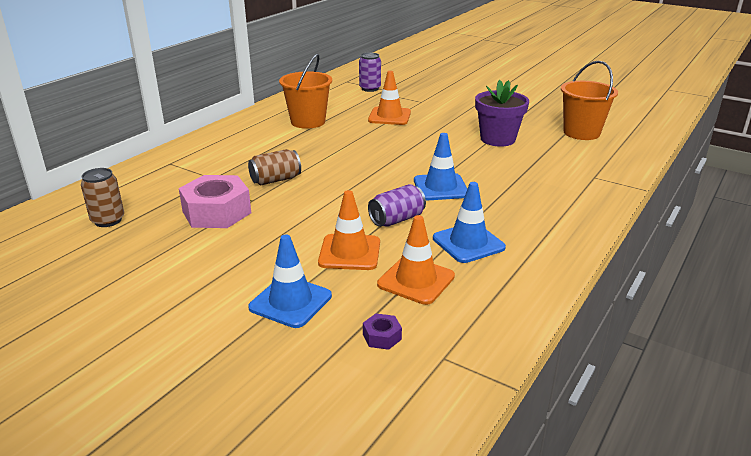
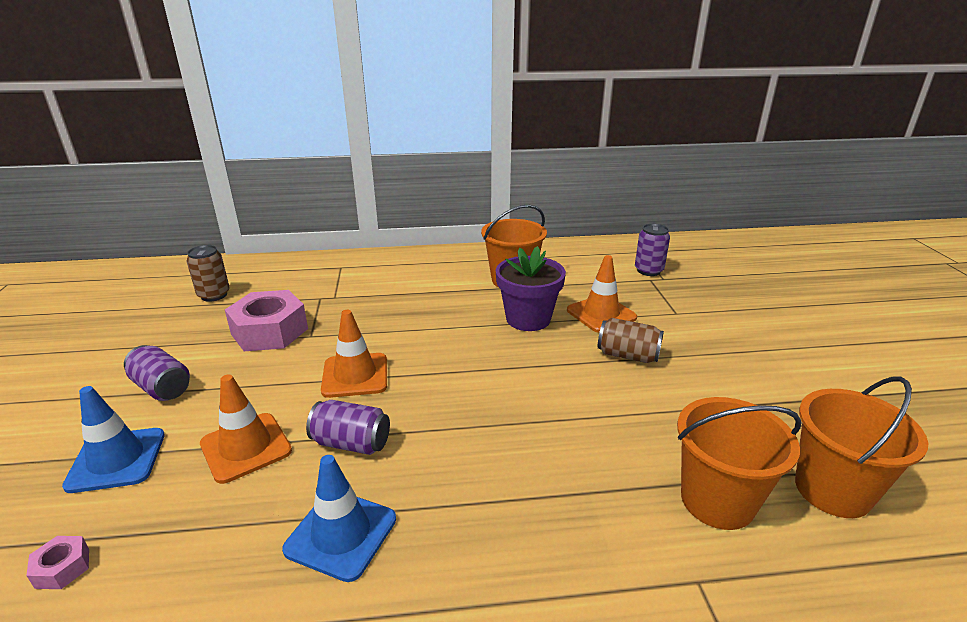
camera: 50 degrees right, 0 degrees up
(222, 269) = (162, 388): none -> purple can
(275, 180) = (364, 327): brown can -> brown can (627, 355)
(382, 337) = (62, 568): purple nut -> pink nut
(416, 280) = (211, 532): orange traffic cone -> orange traffic cone (355, 375)
(440, 187) = (468, 437): blue traffic cone -> none
(497, 139) = (671, 417): purple flower pot -> purple flower pot (528, 319)
(559, 154) = (717, 500): none -> orange bucket

